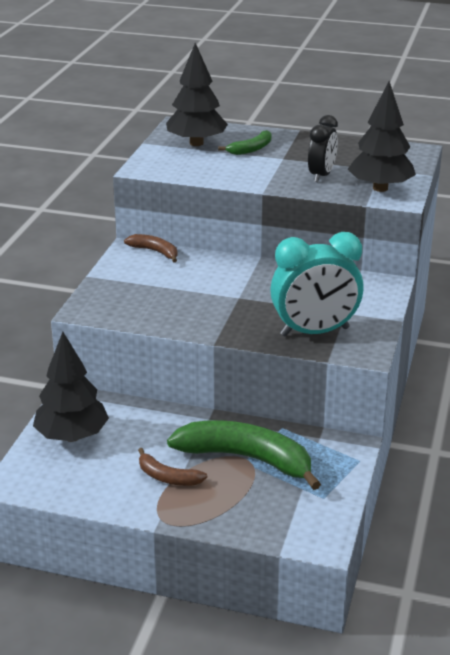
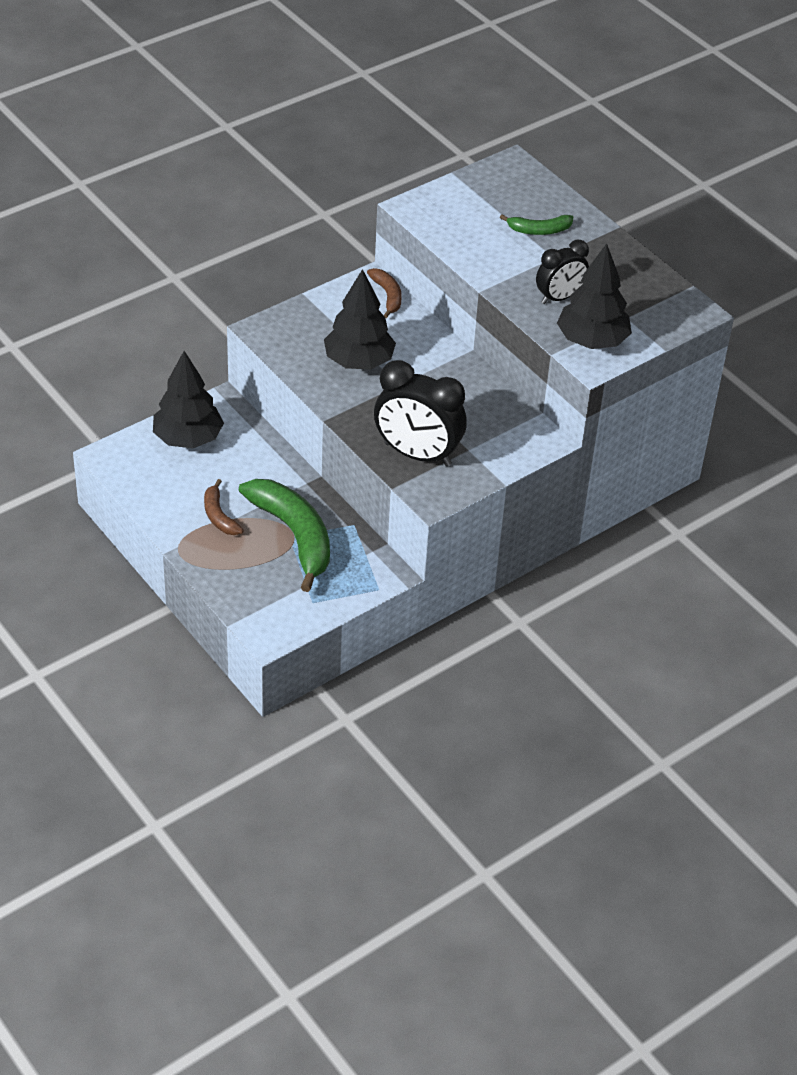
camera: 35 degrees right, 15 degrees up
(196, 143) = (498, 197): black tree -> black tree (359, 362)
(314, 332) = (417, 454): turquoise clock -> black clock

